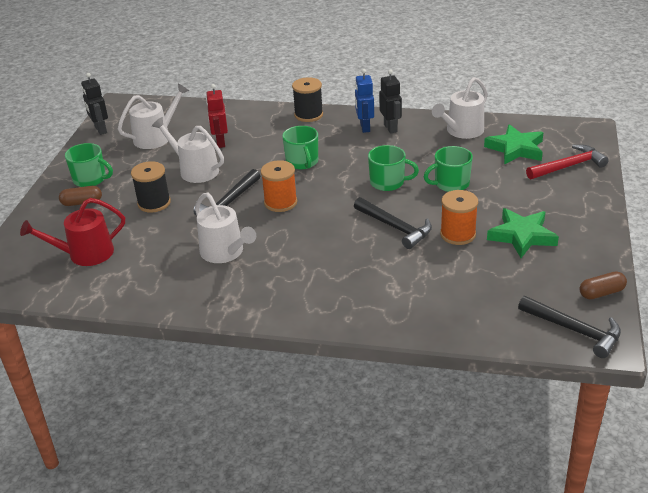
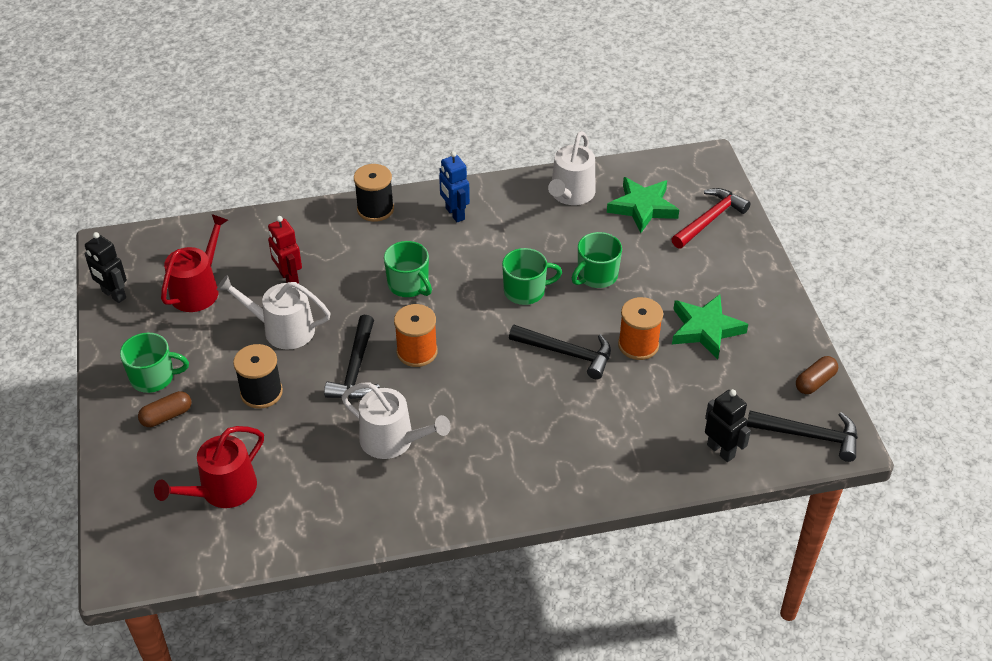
camera: 25 degrees left, 10 degrees up
(156, 137) = (198, 289): white watering can -> red watering can
(390, 128) = (486, 208): black robot -> black robot (721, 450)

